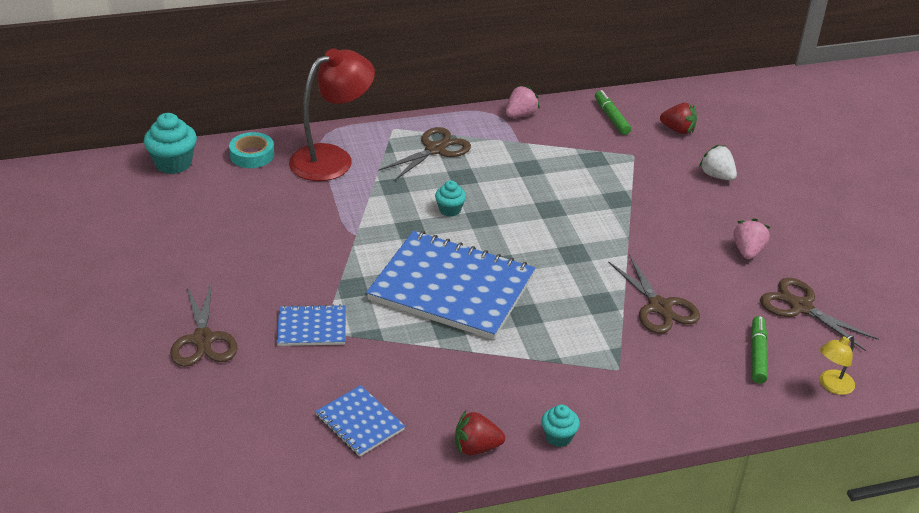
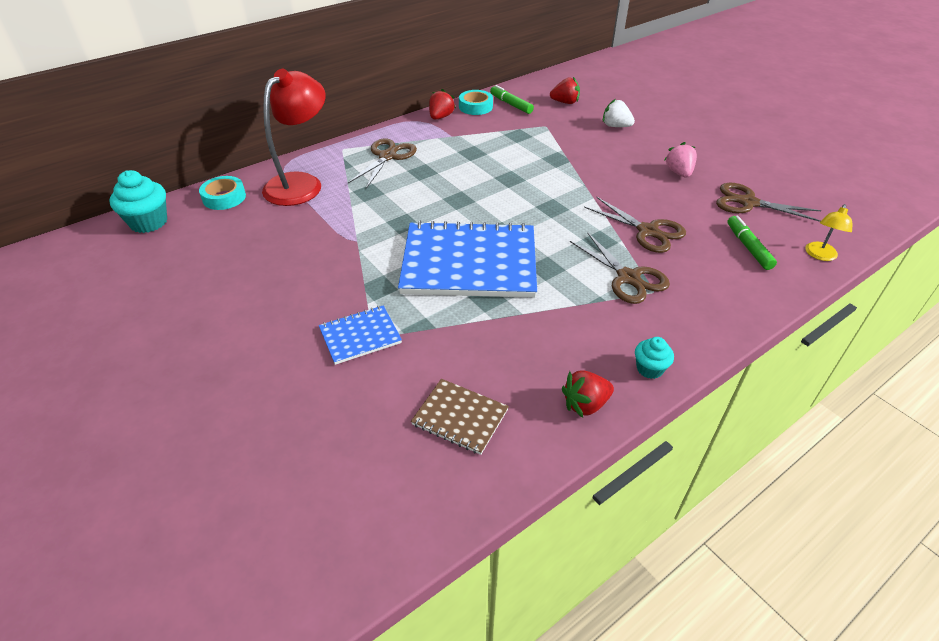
camera: 20 degrees left, 5 degrees up
(203, 339) = (253, 382): brown scissors -> brown scissors (628, 278)
(360, 422) = (460, 417): blue notebook -> brown notebook
(450, 210) = (428, 199): turquoise cupcake -> none
(520, 115) = (440, 117): pink strawberry -> red strawberry
(568, 111) = (475, 107): none -> turquoise tape

